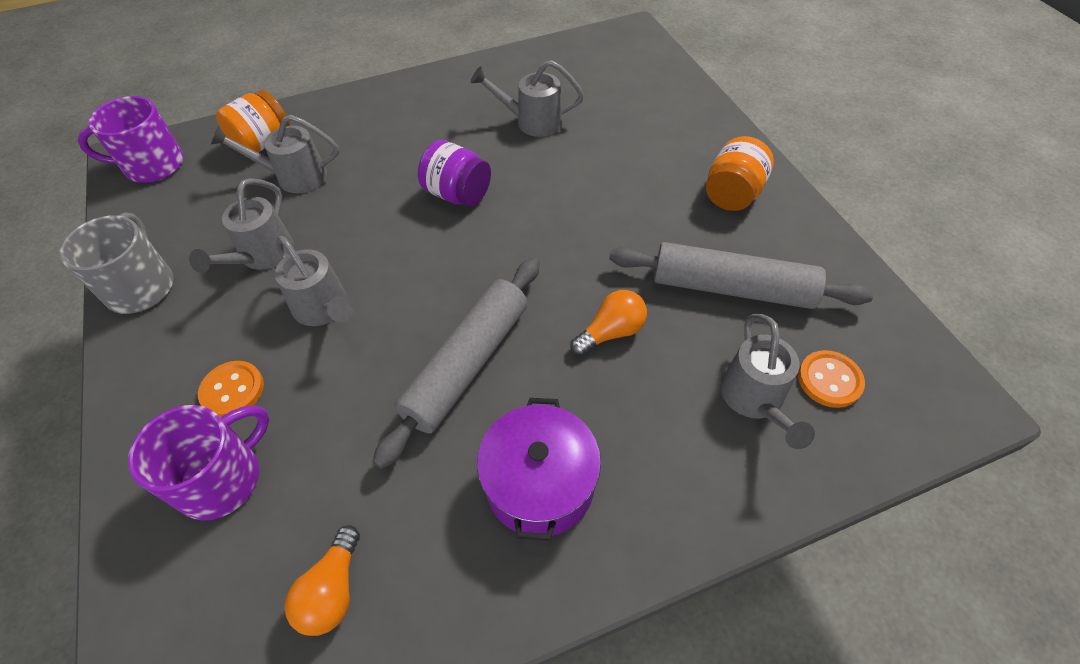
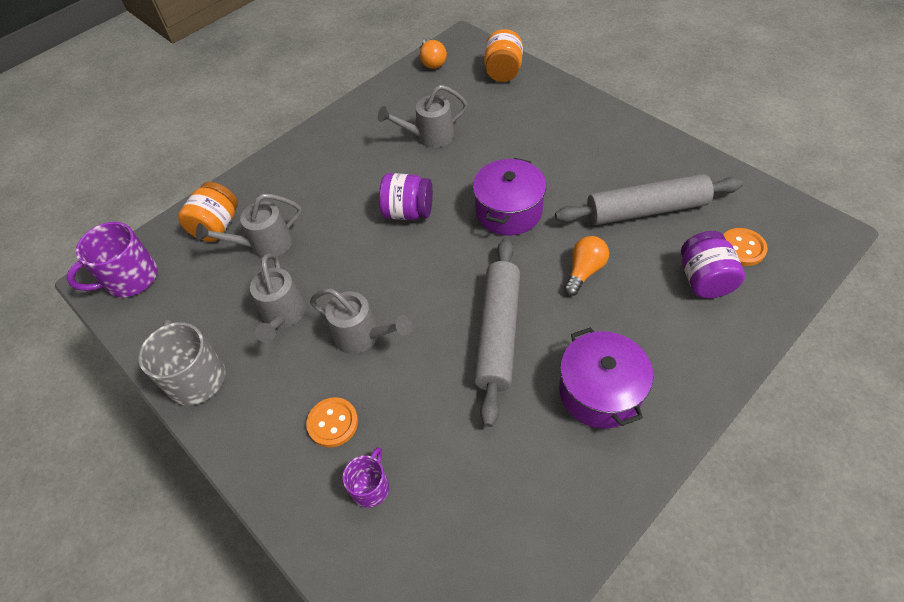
camera: 20 degrees left, 0 degrees up
(222, 478) = (370, 487): purple mug -> purple mug, size x0.58
(332, 591) = (505, 522): orange light bulb -> orange light bulb (432, 61)
(567, 231) = (508, 211): none -> purple pot
(732, 194) = (608, 143): orange jar -> orange jar (503, 72)
(755, 400) = (704, 280): grey watering can -> purple jar

